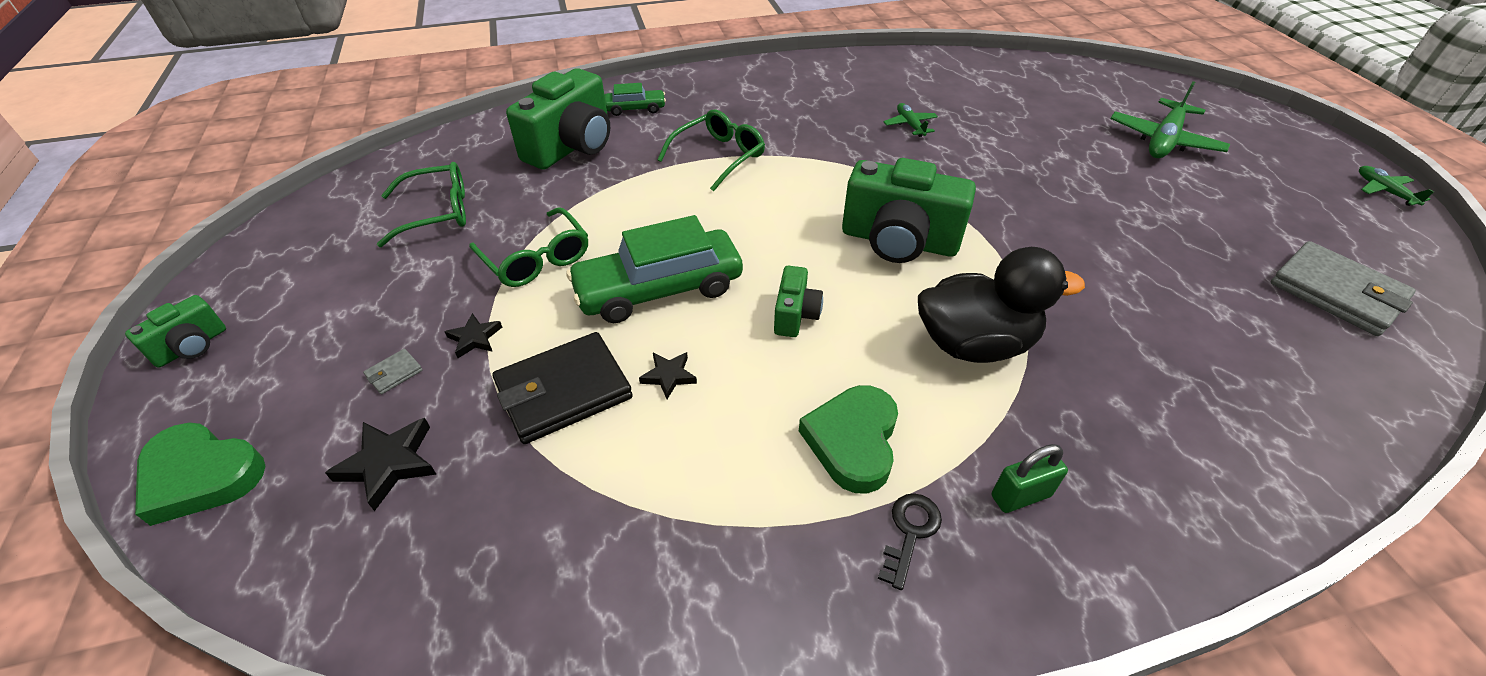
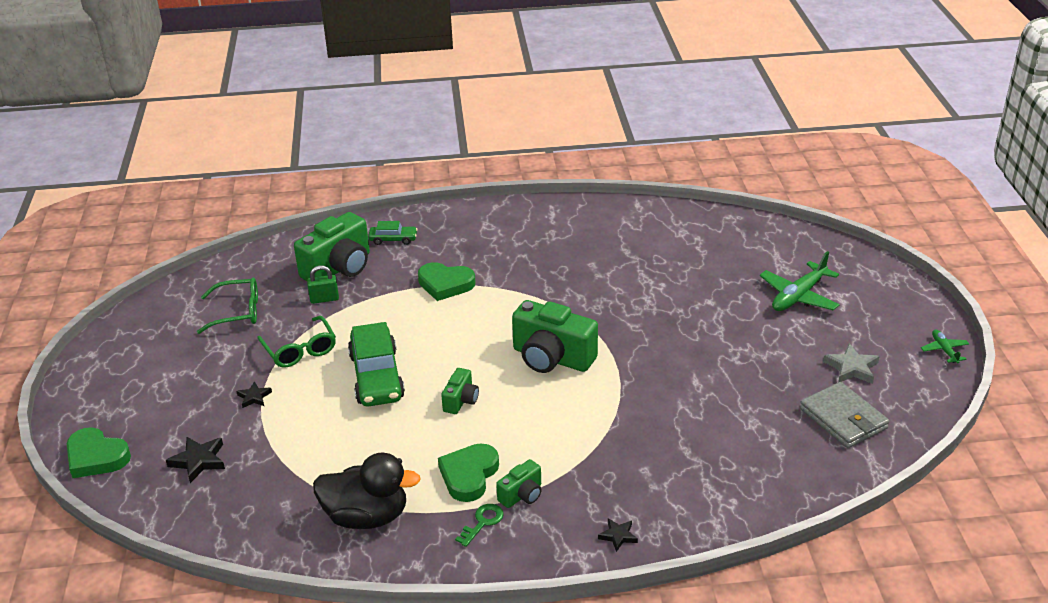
camera: 10 degrees right, 10 degrees down
(192, 346) = (84, 387): green camera -> green camera (522, 495)
(394, 373) = (204, 413): grey wallet -> none
(564, 391) = (303, 432): black wallet -> none
(659, 289) = (376, 376): green car -> green car turned 90 degrees counterclockwise
(668, 376) = (369, 430): black star -> black star (618, 536)
(719, 156) = (445, 284): green glasses -> green heart
(909, 533) = (482, 522): black key -> green key
(910, 125) = (602, 268): green plane -> none
(974, 344) = (571, 428): black duck -> black duck (366, 516)
(1020, 496) = (555, 512): green padlock -> green padlock (324, 299)
(1293, 222) = (852, 368): none -> grey star

